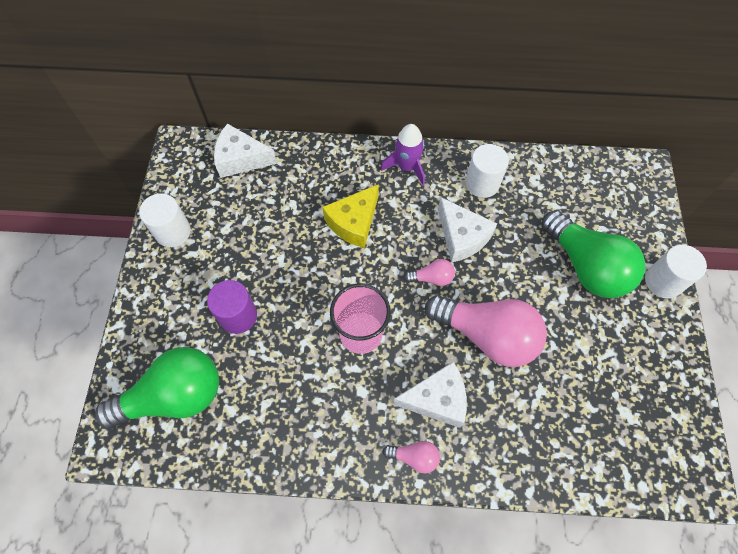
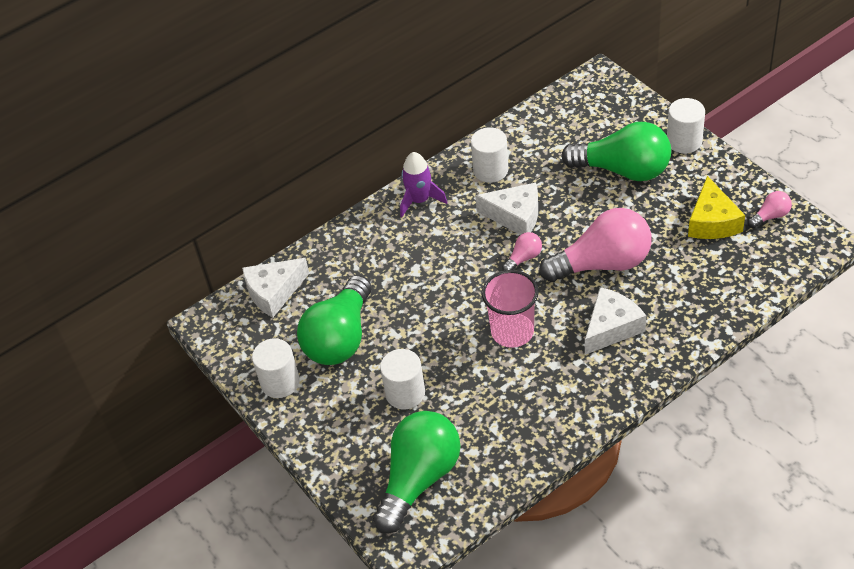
camera: 35 degrees left, 15 degrees down
(238, 316) = (405, 393): purple cylinder -> white cylinder
(244, 231) = (340, 338): none -> green light bulb
(354, 222) = (422, 267): yellow cheese -> yellow cheese (712, 221)
(414, 457) = (634, 372): pink light bulb -> pink light bulb (770, 216)

